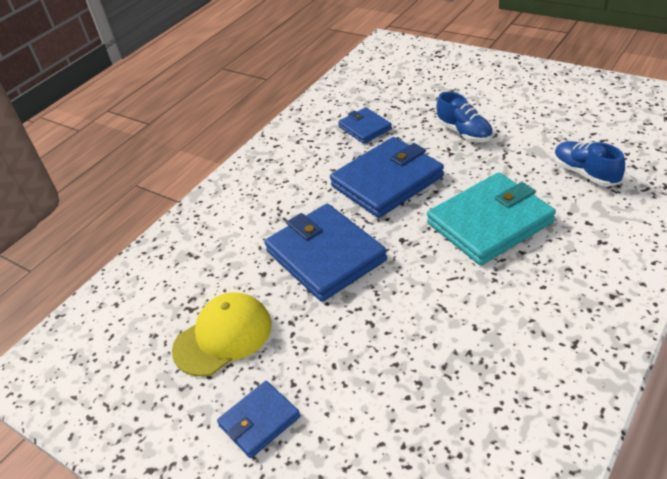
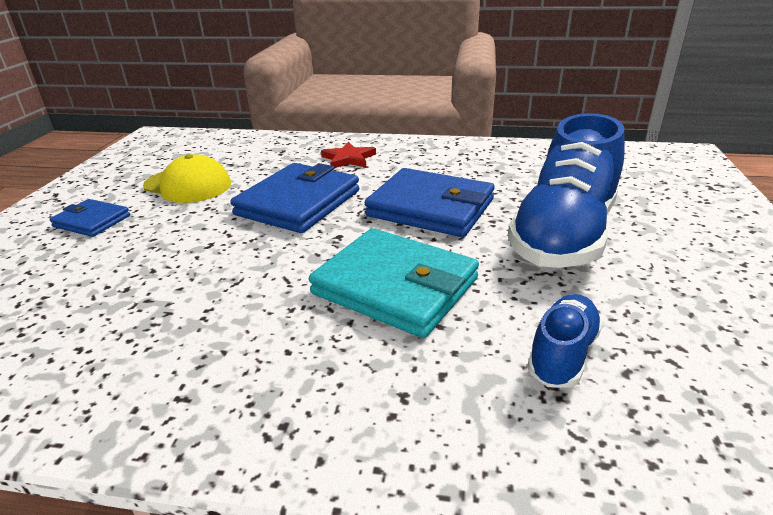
camera: 60 degrees right, 10 degrees down
(253, 209) = (348, 159): none -> red star
(365, 128) = (513, 177): blue wallet -> none
(464, 132) = (564, 235): blue shoe -> blue shoe, size x2.08

